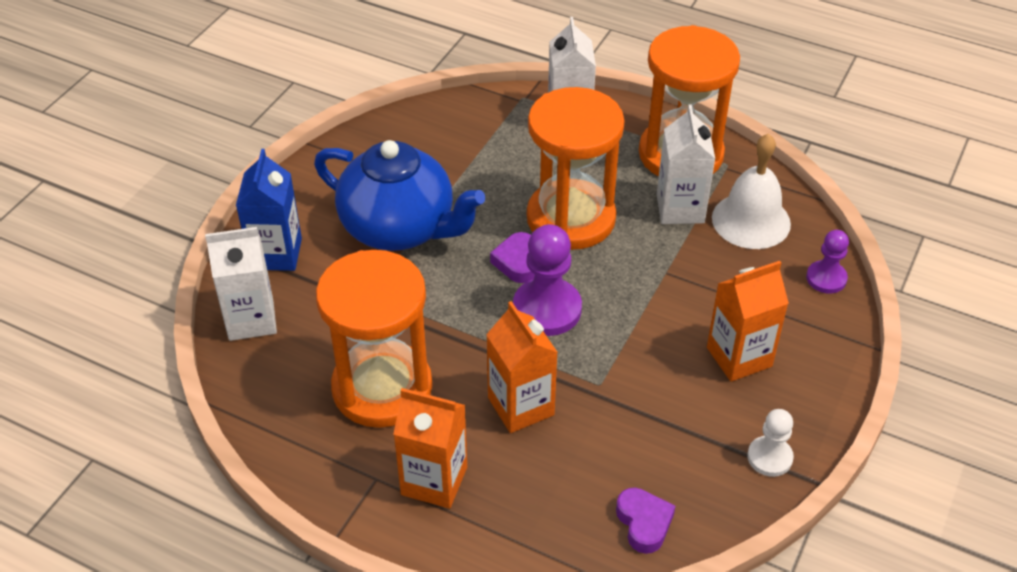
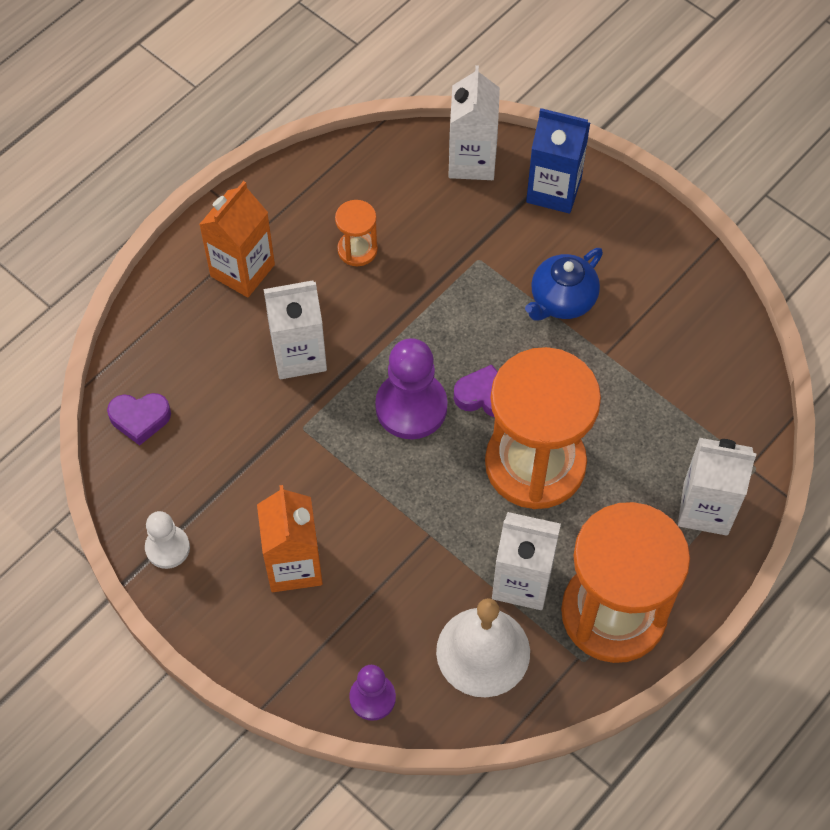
camera: 105 degrees right, 15 degrees up
(382, 388) = (357, 250): orange hourglass -> orange hourglass, size x0.42
(400, 228) = (562, 301): blue teapot -> blue teapot, size x0.55
(521, 406) = (299, 355): orange carton -> white carton

